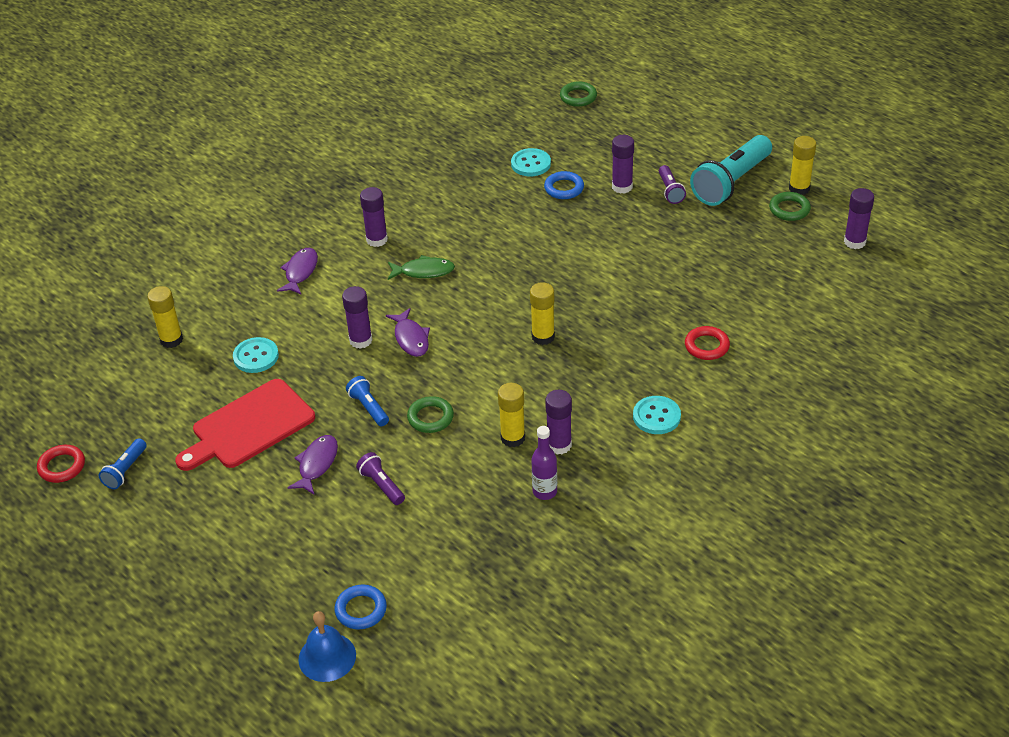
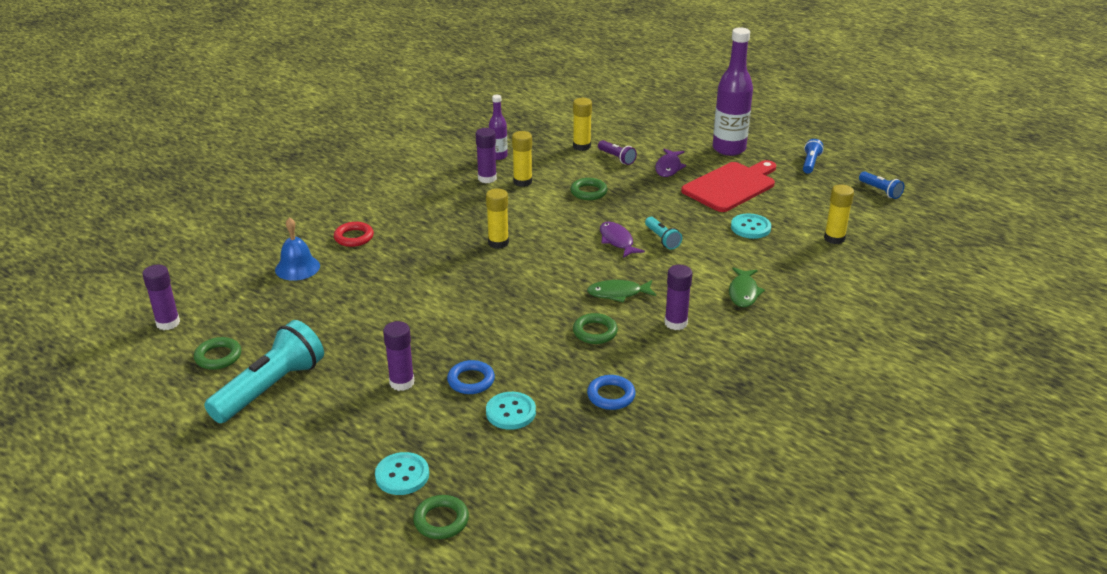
camera: 175 degrees right, 10 degrees down
(62, 466) = (860, 165): red ring -> none
(221, 503) = (729, 149): none -> purple bottle
(300, 272) = (743, 293): purple fish -> green fish
(327, 657) = (628, 94): blue bell -> blue bell (297, 267)
(360, 340) = (662, 239): purple glue stick -> turquoise flashlight
(361, 610) = (614, 109): blue ring -> blue ring (611, 396)
(368, 408) = (640, 197): blue flashlight -> blue flashlight (880, 191)
(453, 231) = (595, 332): none -> green ring
(656, 416) = (409, 194): turquoise button -> turquoise button (402, 475)
(670, 191) = (346, 378): purple flashlight -> none
(799, 188) = (194, 381): yellow glue stick -> yellow glue stick (581, 146)

